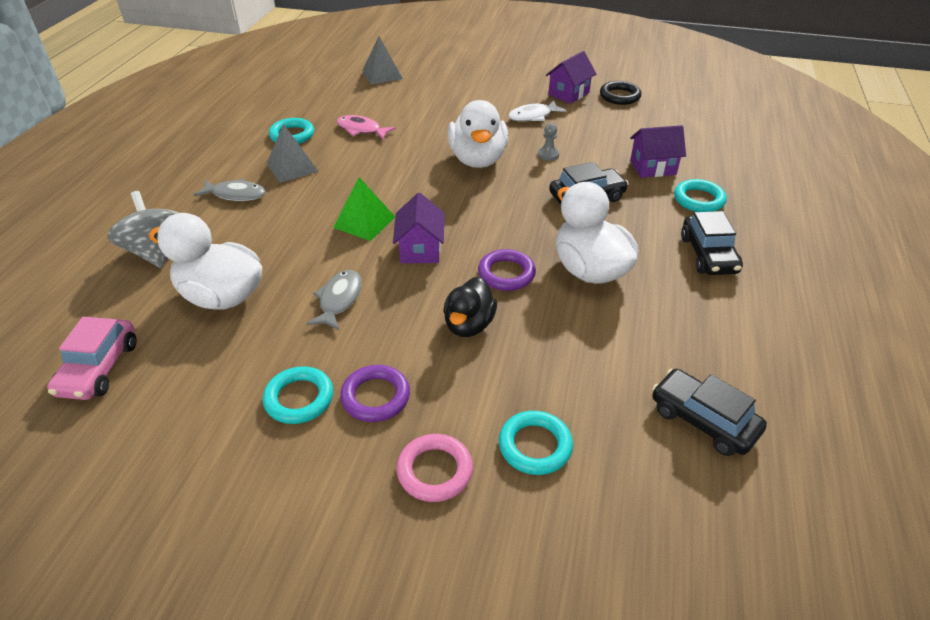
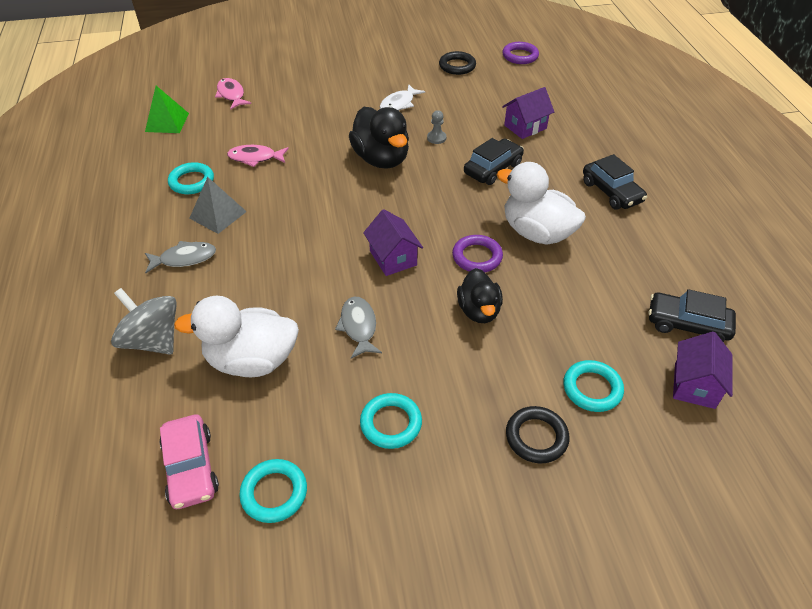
camera: 25 degrees left, 5 degrees up
(364, 222) = (326, 248): green pyramid -> green pyramid (167, 122)
(375, 397) = (450, 397): purple ring -> purple ring (520, 56)
(382, 74) = (231, 95): grey pyramid -> pink fish
(435, 471) = (536, 437): pink ring -> black ring
(477, 159) = (381, 159): white duck -> black duck
(568, 94) = (414, 74): purple house -> purple house (694, 385)
(699, 199) = (576, 146): turquoise ring -> turquoise ring (274, 493)

